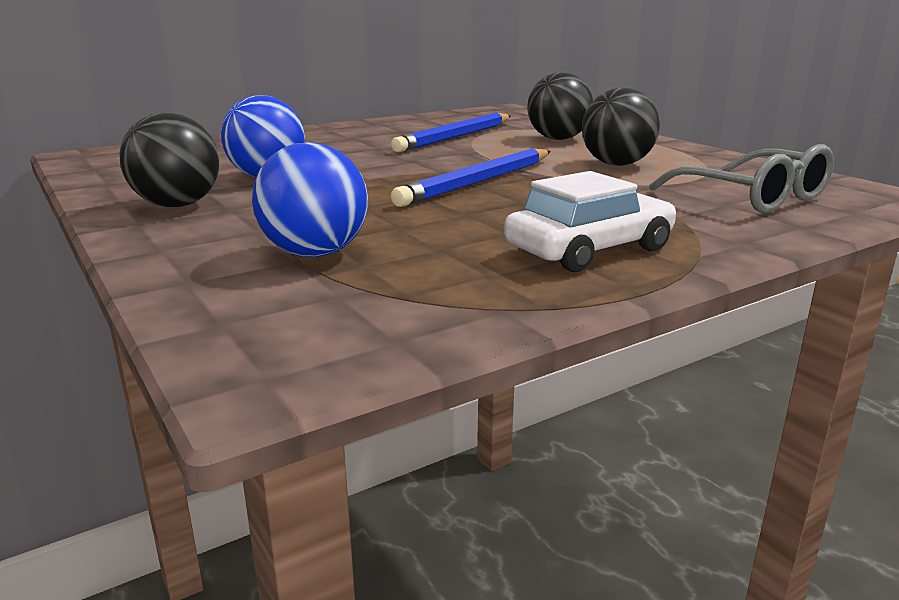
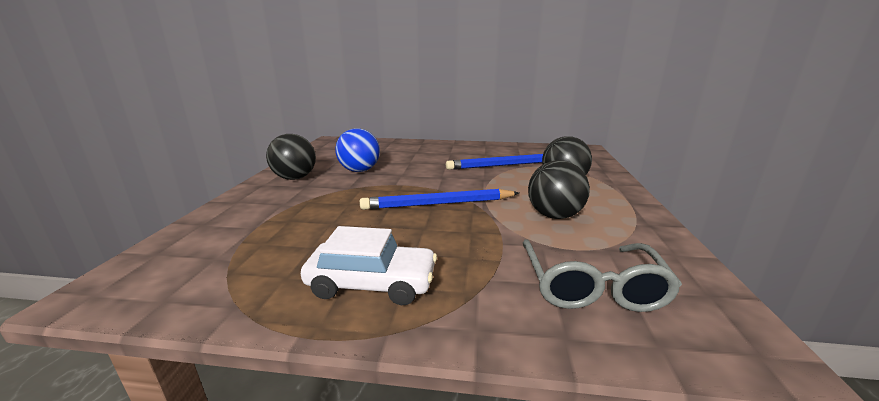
camera: 40 degrees right, 0 degrees up
(315, 253) = (267, 227): blue ball -> none

